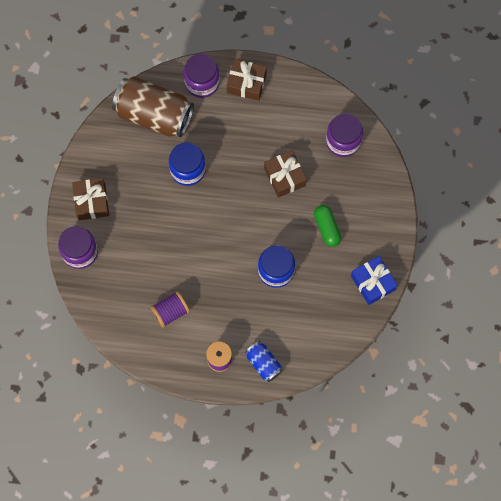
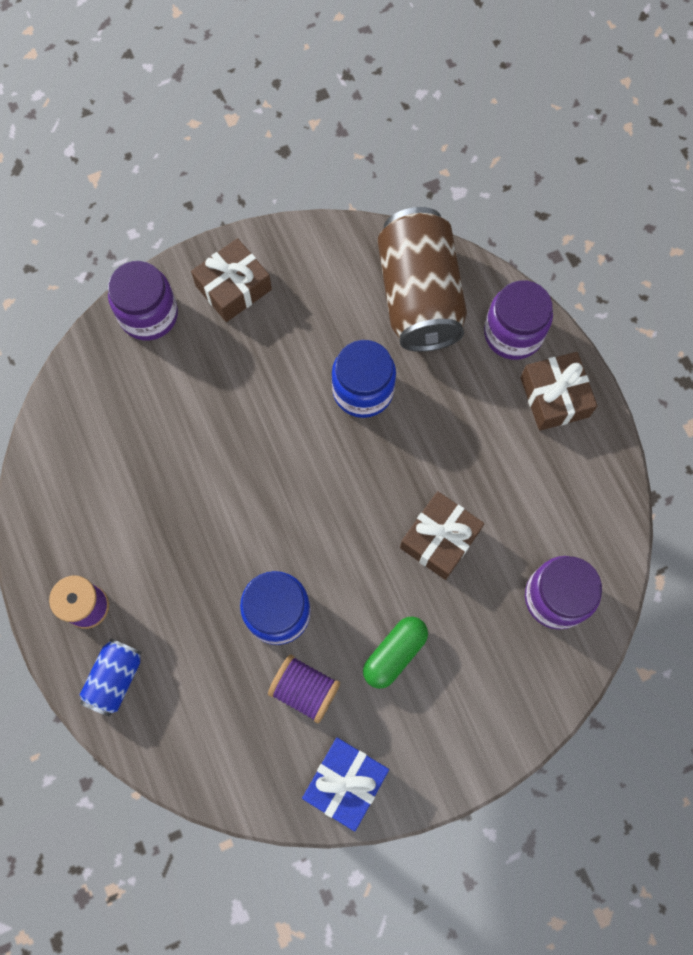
camera: 60 degrees right, 0 degrees up
(170, 312) = (125, 491): purple spool -> purple spool (305, 690)

